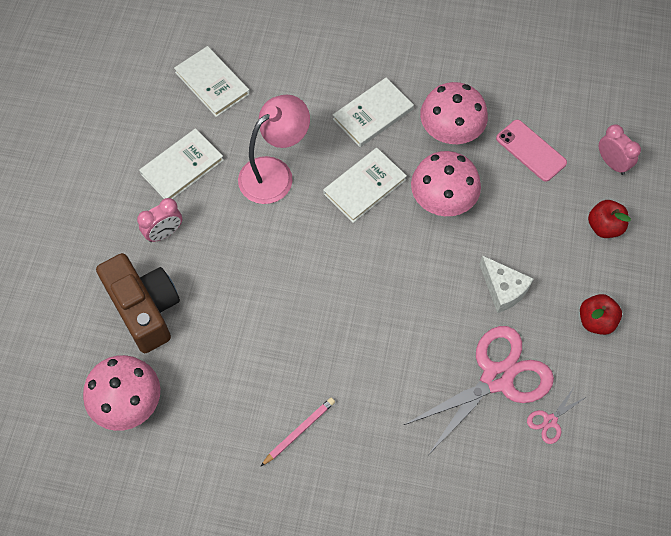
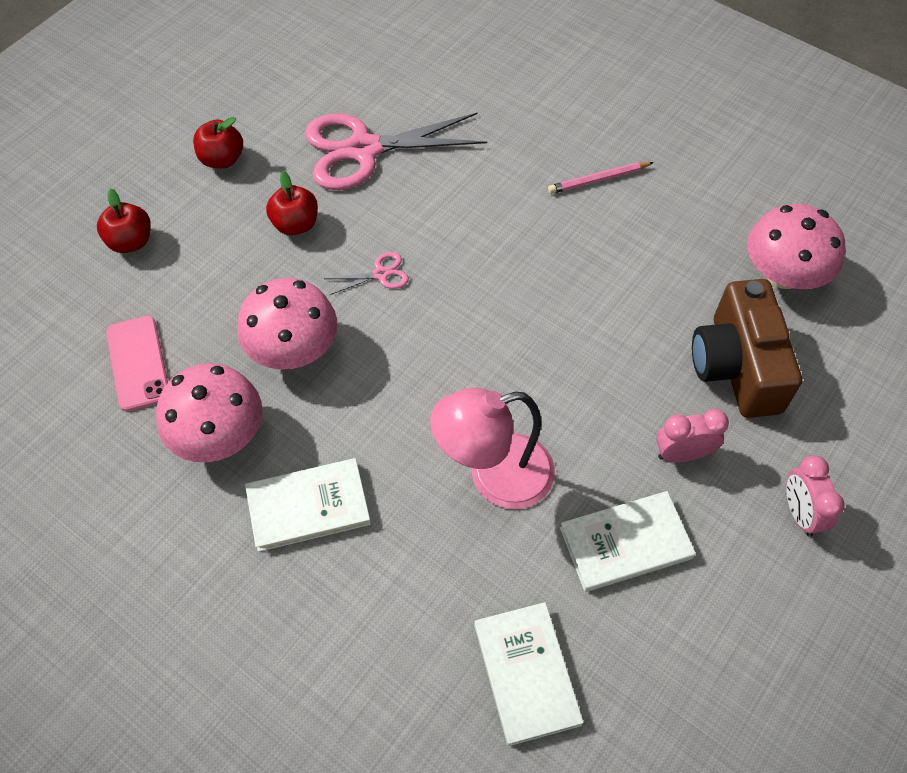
camera: 155 degrees left, 5 degrees down
(364, 187) = (382, 406): white book -> none
(503, 289) = (295, 224): white cheese -> red apple
(550, 421) = (337, 99): pink scissors -> pink scissors (380, 274)
(612, 163) = (55, 306): pink clock -> pink clock (799, 513)

